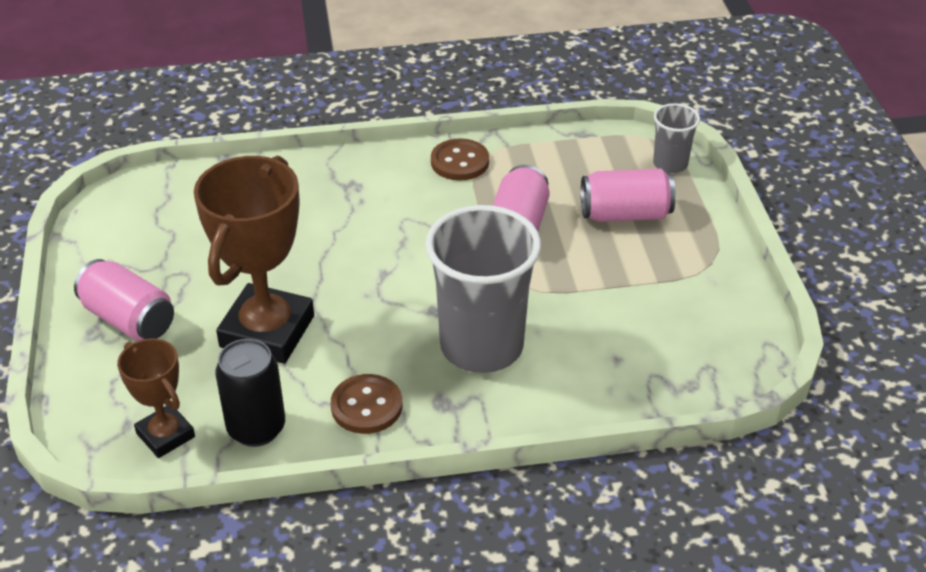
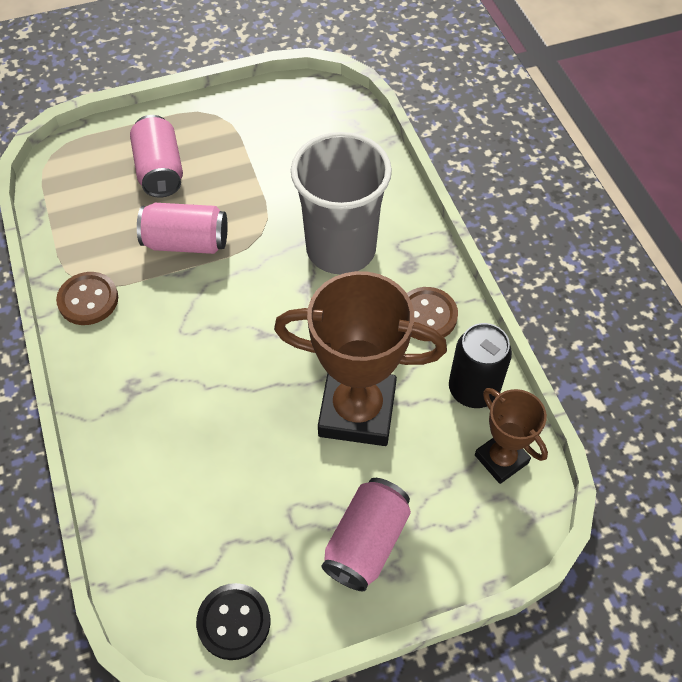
camera: 100 degrees left, 15 degrees up
(103, 232) = (234, 622): none -> black button
(165, 435) = (501, 459): brown trophy -> brown trophy turned 75 degrees counterclockwise
(670, 164) = (86, 145): grey cup -> none

